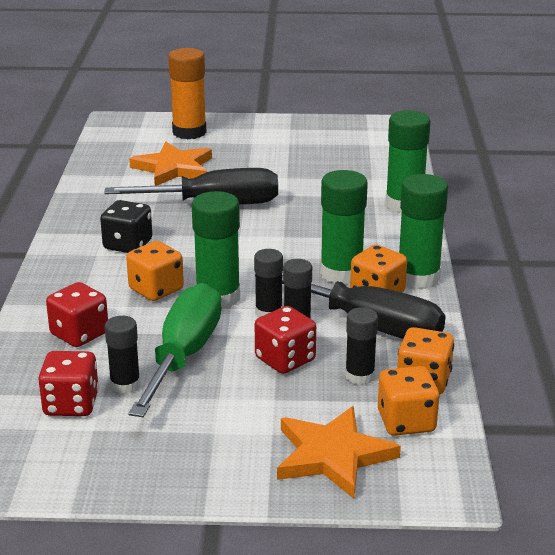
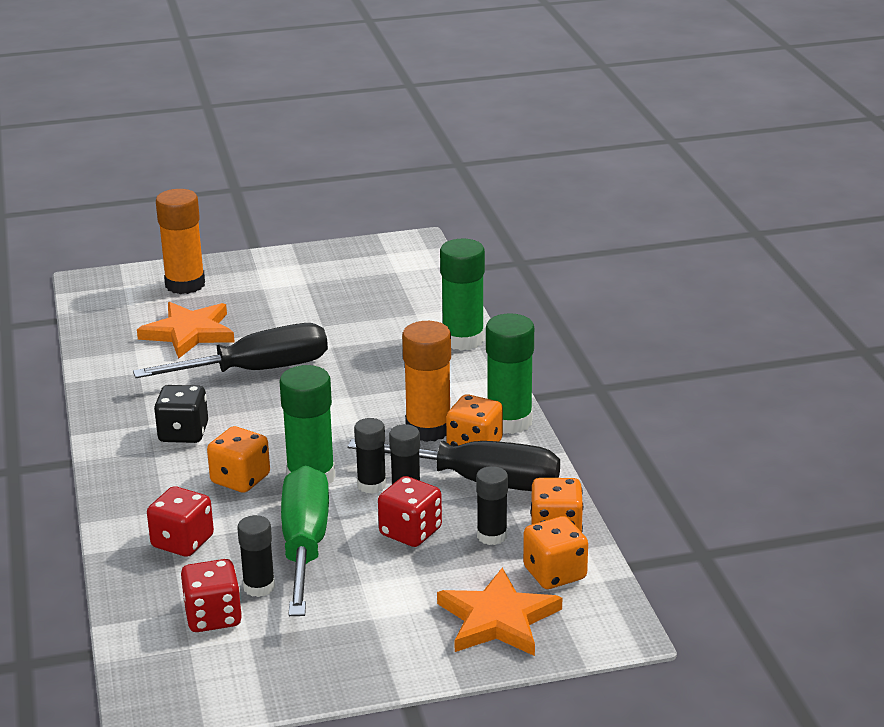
camera: 15 degrees left, 0 degrees up
(341, 273) = (428, 429): green glue stick -> orange glue stick

